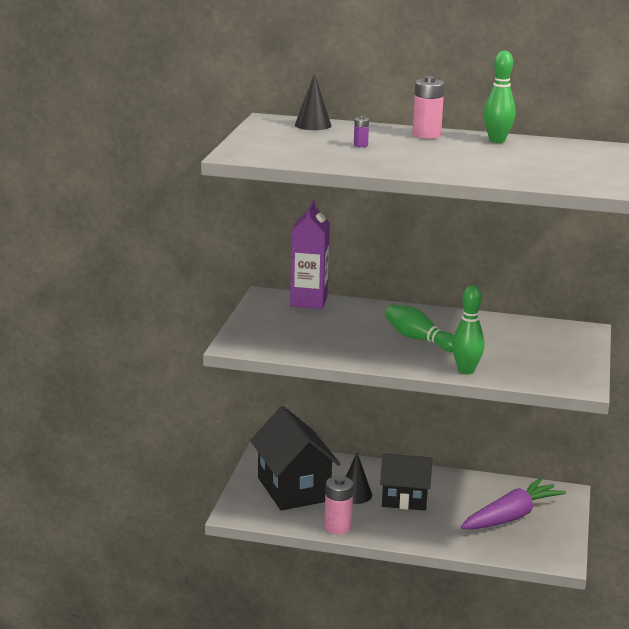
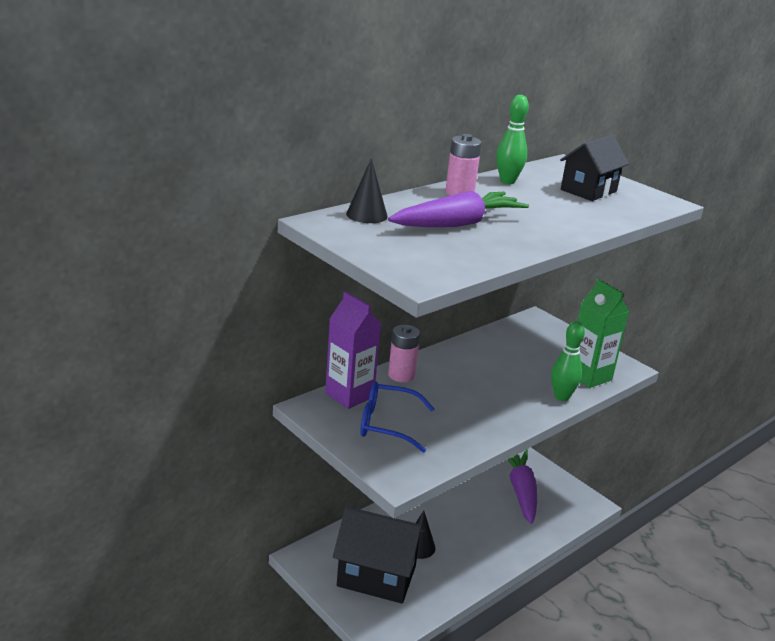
camera: 55 degrees left, 5 degrees up
(295, 323) = (386, 424): none -> blue glasses
(338, 527) = (458, 585): pink battery -> pink battery (401, 375)
(360, 145) = (458, 224): purple battery -> purple carrot
(404, 499) = (451, 525): black house -> black house (588, 190)
(419, 339) = (484, 386): green bowling pin -> none
(527, 373) = (589, 376): none -> green carton

